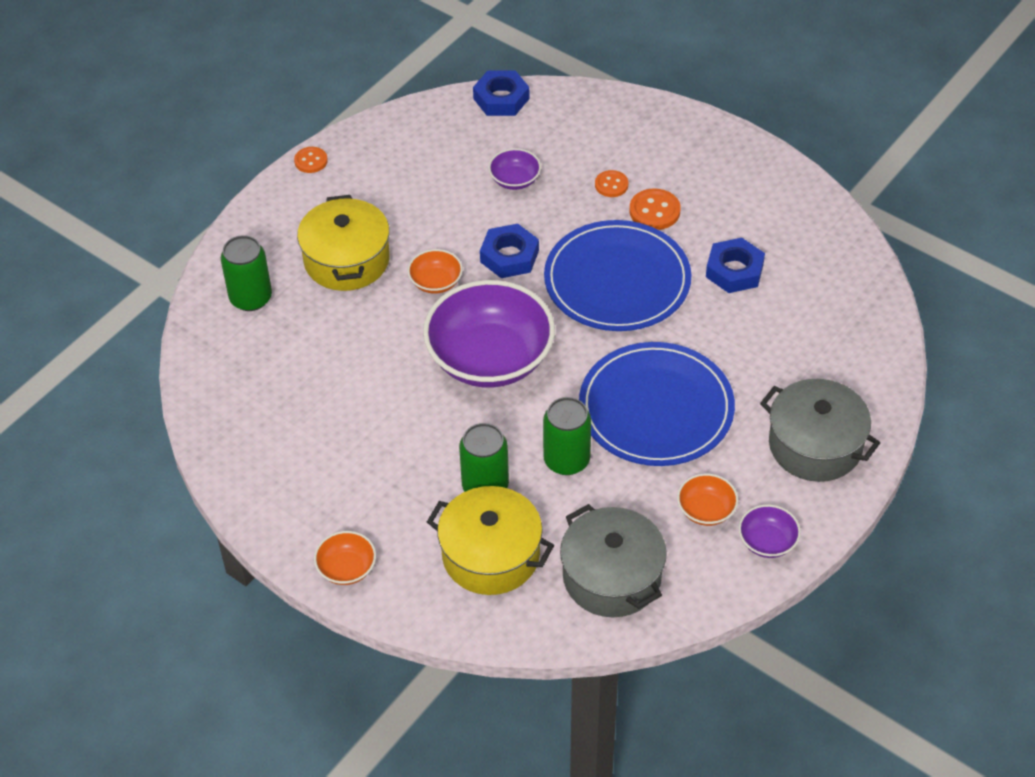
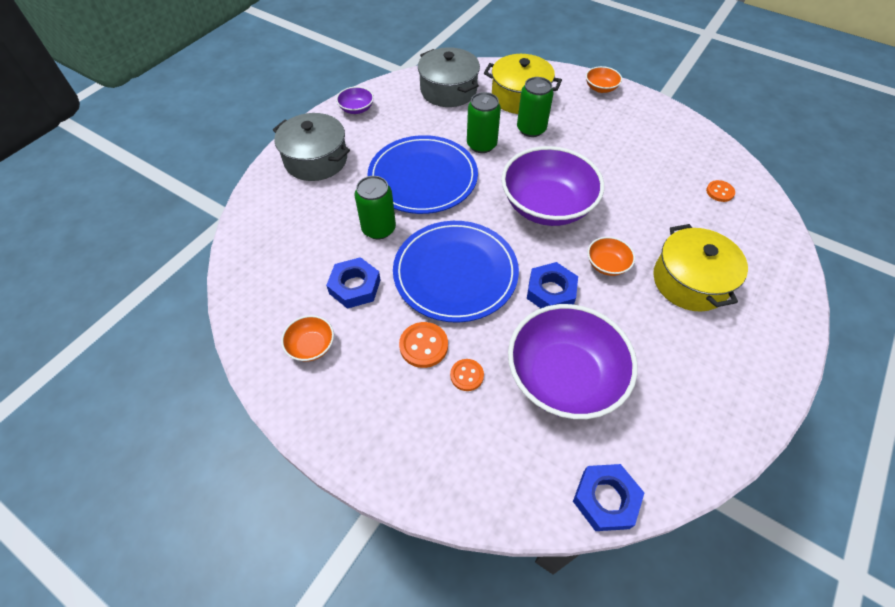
camera: 175 degrees right, 5 degrees up
(251, 298) = (751, 244): green can -> green can (378, 229)
(311, 161) = (778, 391): orange button -> orange button (720, 192)
(515, 180) = (564, 377): purple bowl -> purple bowl, size x2.28
(706, 510) = (392, 122): orange bowl -> orange bowl (311, 346)

